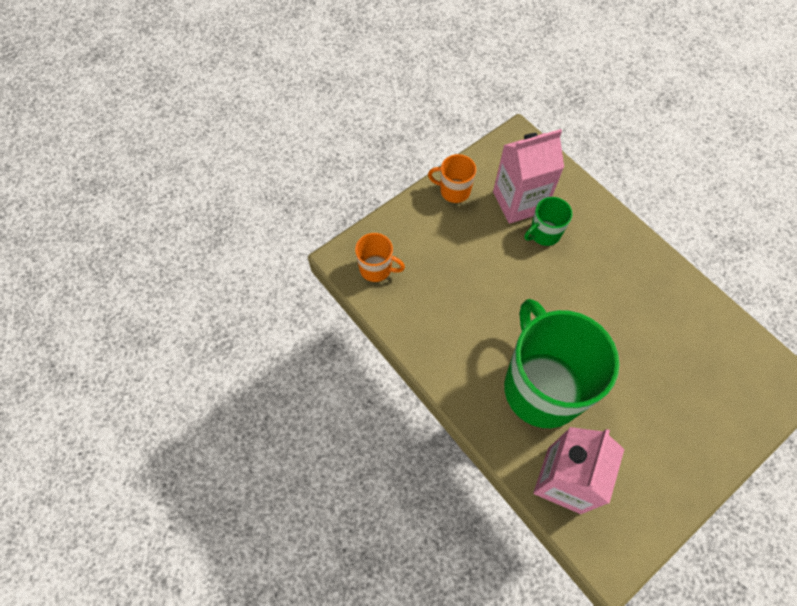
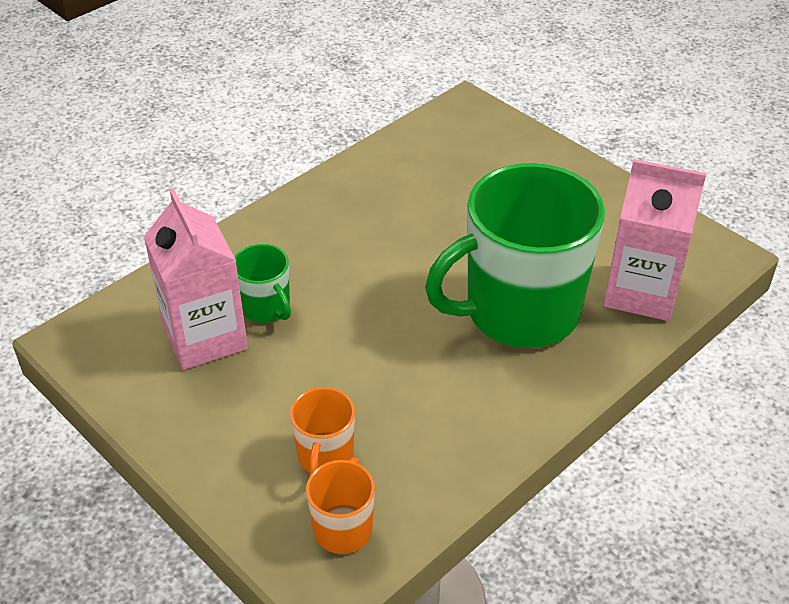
camera: 95 degrees left, 20 degrees down
(454, 191) = (177, 423): orange mug -> orange mug (325, 457)

